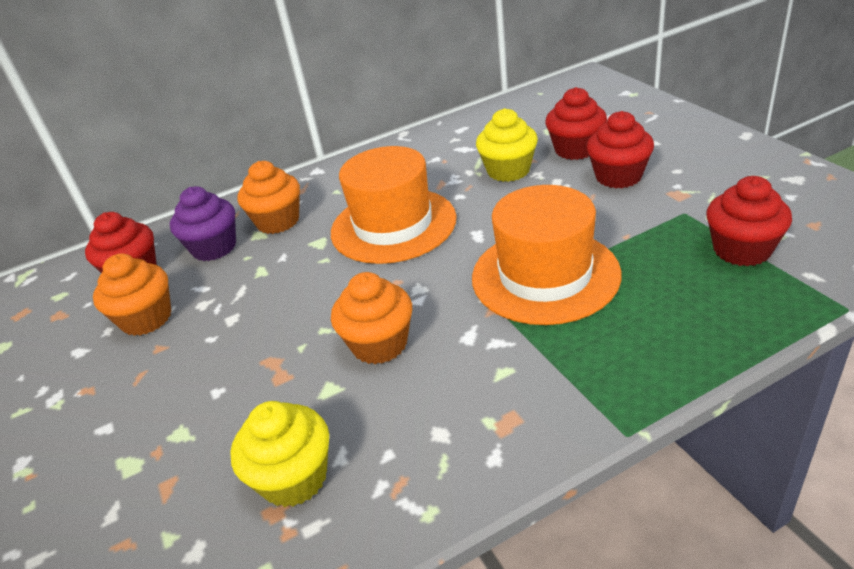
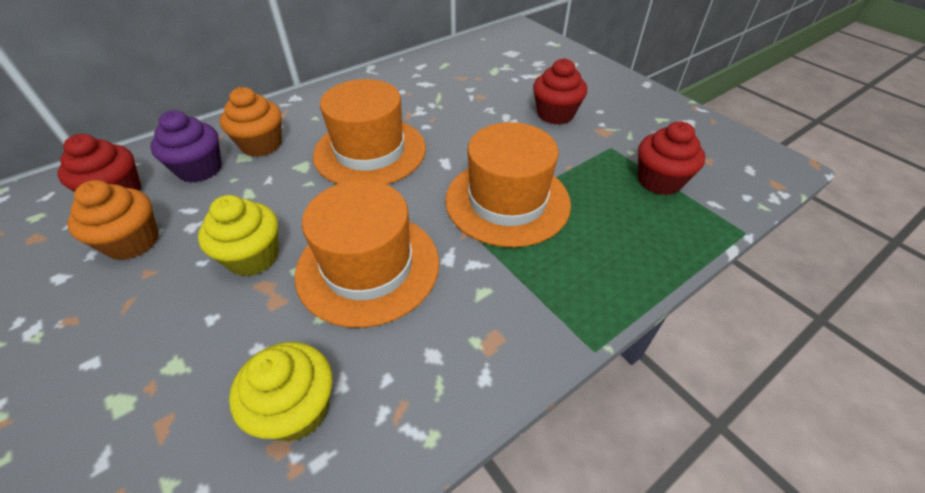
camera: 15 degrees left, 10 degrees up
(379, 344) = (368, 267): orange cupcake -> orange hat
(508, 171) = (465, 105): yellow cupcake -> yellow cupcake (253, 257)
(575, 149) = (518, 89): red cupcake -> none

